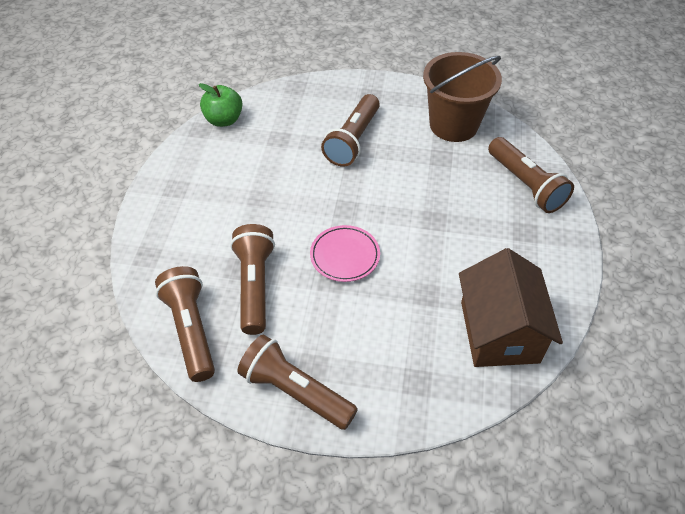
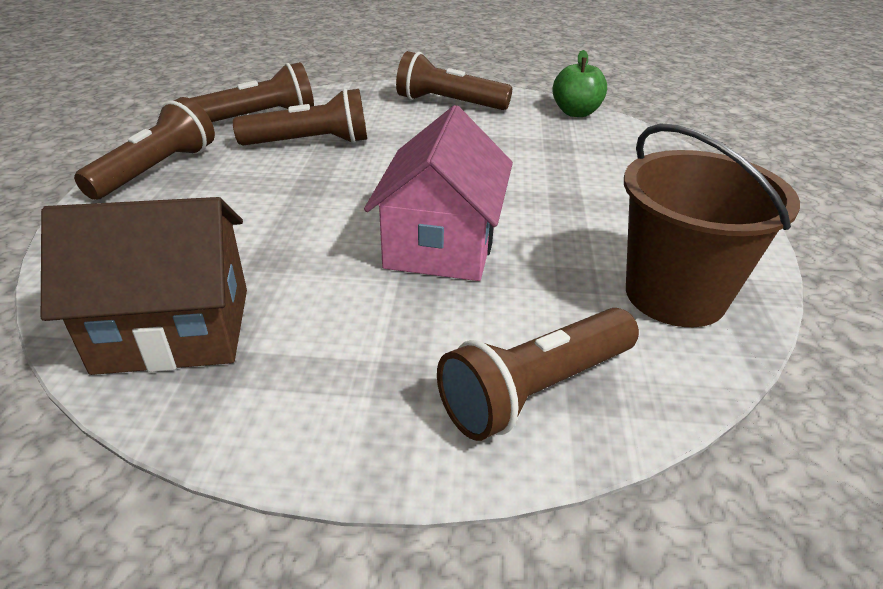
camera: 85 degrees right, 15 degrees down
(345, 256) = (350, 194): pink plate -> none
(353, 140) = (580, 195): brown flashlight -> brown flashlight (449, 103)
(409, 210) = (442, 244): none -> pink house

